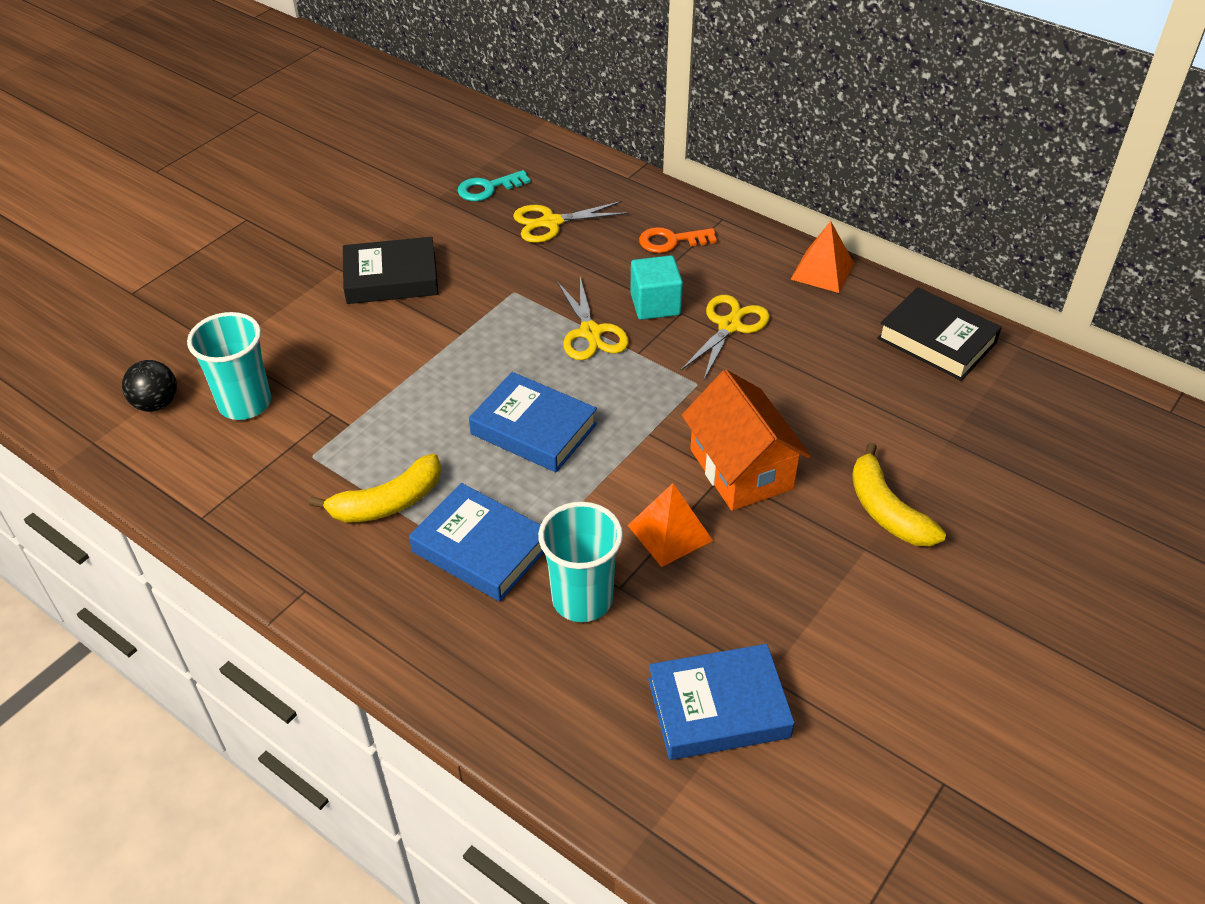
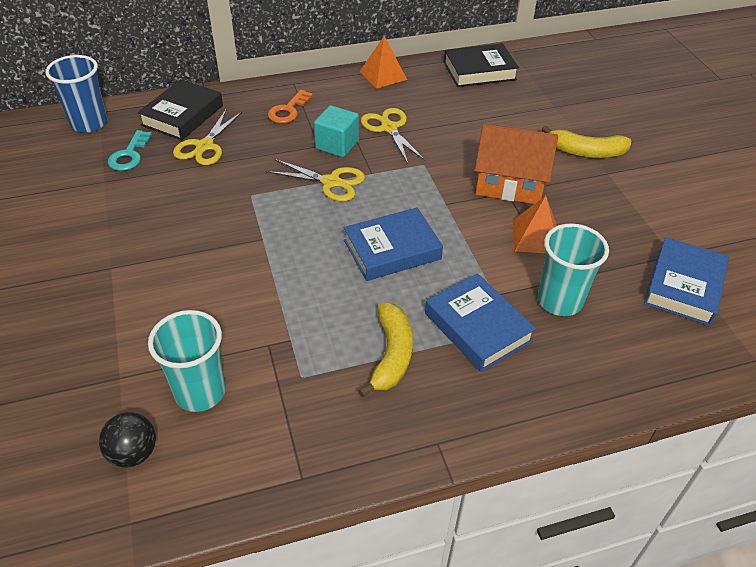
camera: 55 degrees left, 0 degrees up
(391, 278) = (160, 245): black book -> black book (182, 115)
(481, 548) = (477, 327): blue book -> blue book turned 75 degrees clockwise
(504, 140) = (89, 123): none -> blue cup

